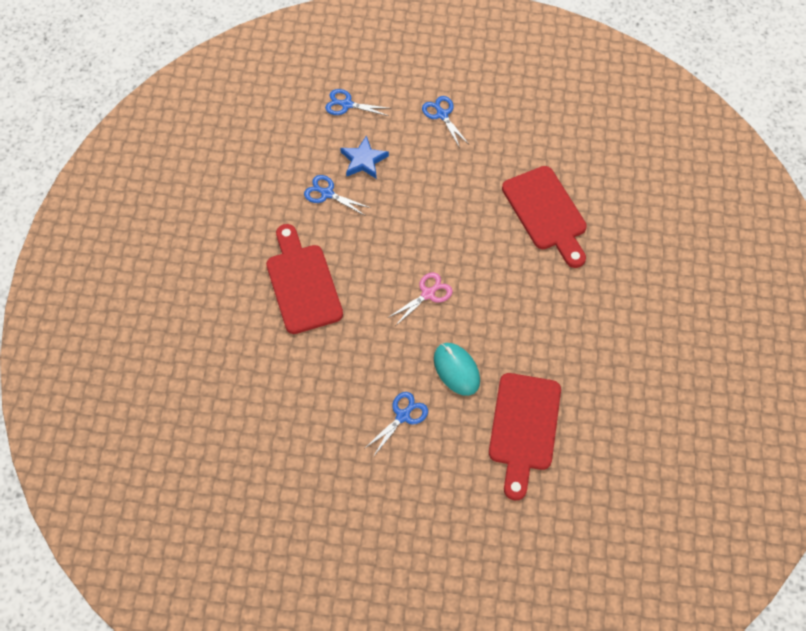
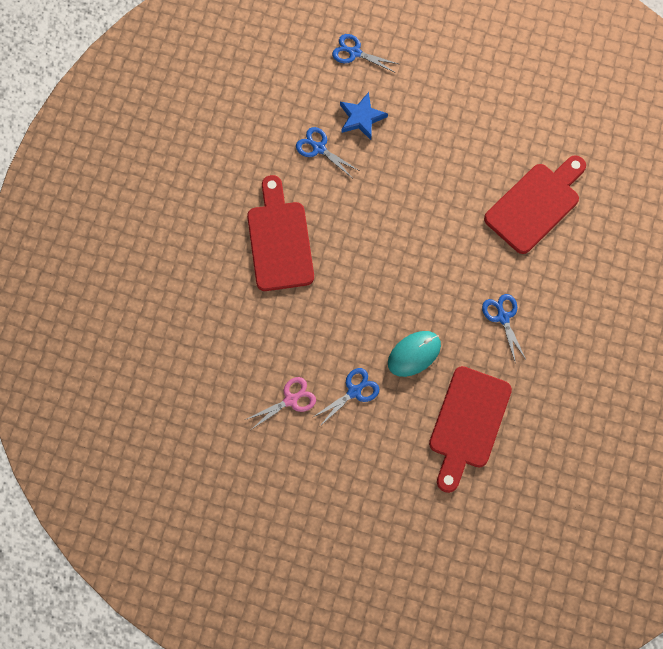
camera: 10 degrees right, 10 degrees up
(428, 294) = (401, 271): pink scissors -> pink scissors (291, 400)
(442, 114) = (450, 79): blue scissors -> blue scissors (503, 317)
(456, 370) = (414, 354): turquoise mouse -> turquoise mouse turned 75 degrees clockwise
(546, 213) = (535, 204): red cutting board -> red cutting board turned 120 degrees counterclockwise

